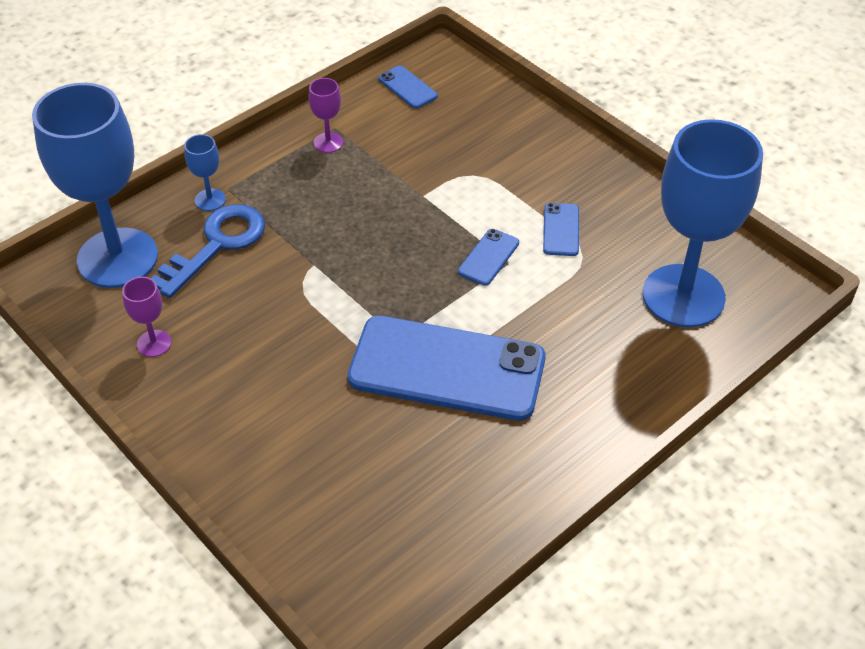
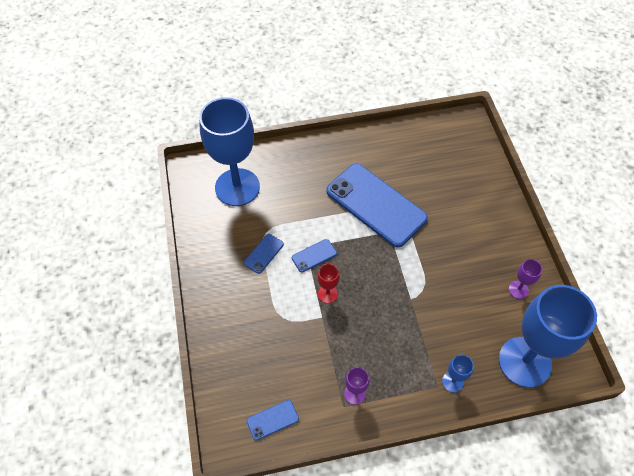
camera: 150 degrees left, 10 degrees up
(217, 245) = (461, 341): blue key -> none
(407, 87) = (272, 420): blue phone -> blue phone turned 75 degrees clockwise
(434, 222) = (327, 294): none -> red goblet

